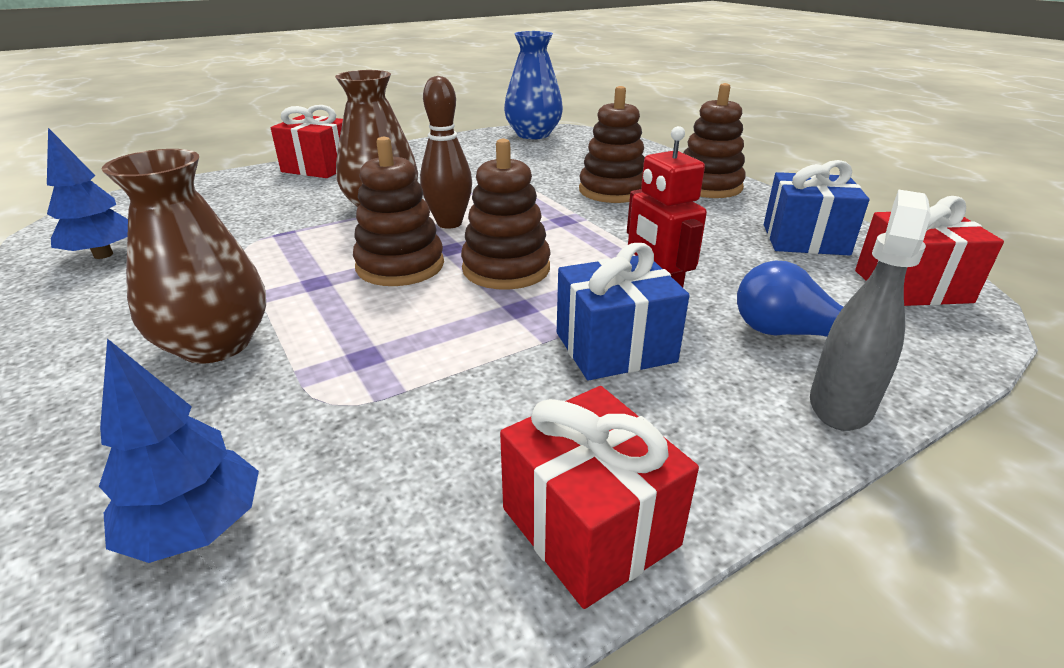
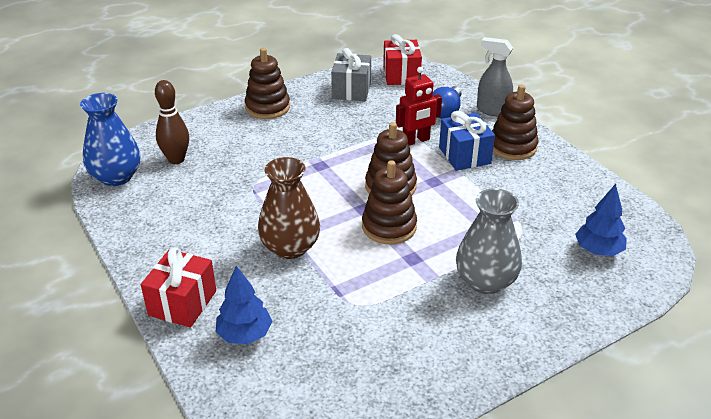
camera: 90 degrees left, 5 degrees up
(103, 255) = (378, 383): blue tree -> blue tree (245, 335)
(216, 344) = (485, 281): brown vase -> grey vase
(449, 223) = (323, 212): brown bowling pin -> brown bowling pin (176, 159)
(589, 526) = (567, 167): red gift -> none
(612, 191) = (270, 144): brown stacking toy -> brown stacking toy (512, 146)
(805, 239) = (351, 90): blue gift -> grey gift

